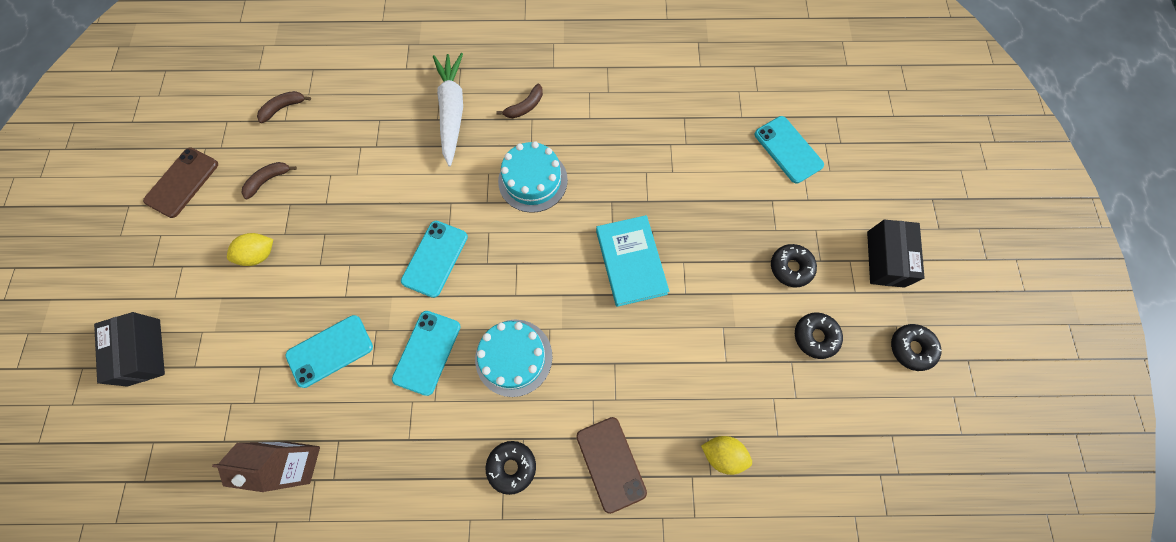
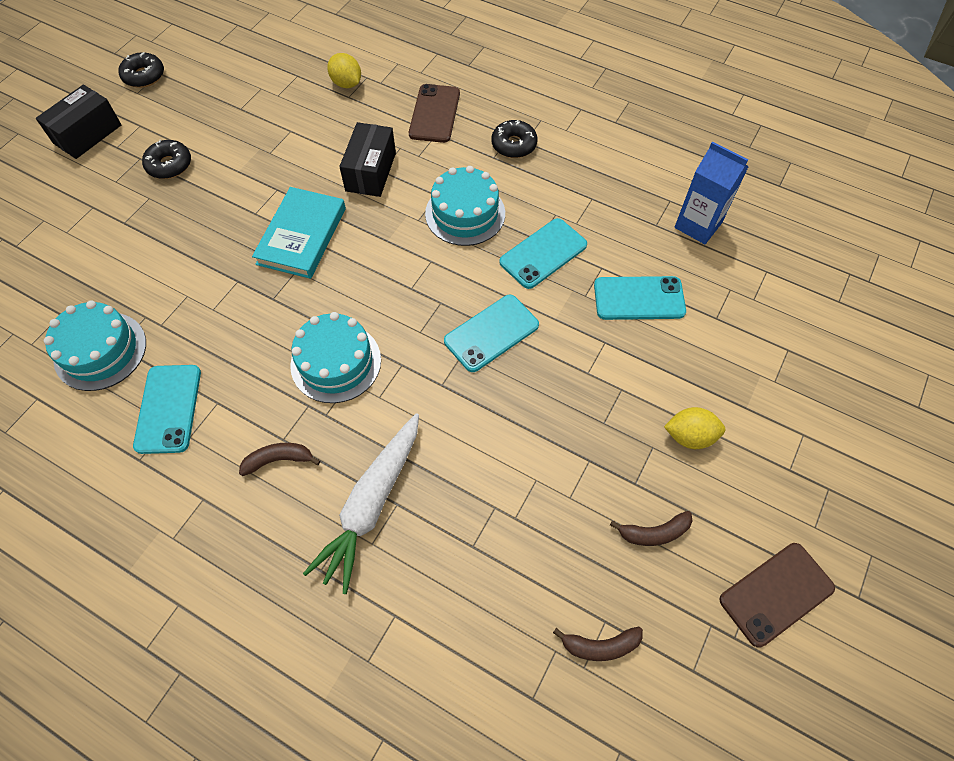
camera: 150 degrees left, 10 degrees down
(144, 352) = (844, 390): black box -> black box (370, 172)
(298, 462) = (698, 225): brown carton -> blue carton
(691, 109) = (100, 351): none -> turquoise cake
(788, 150) = (56, 258): turquoise phone -> turquoise phone (169, 408)
(815, 336) = (205, 114): black donut -> none

